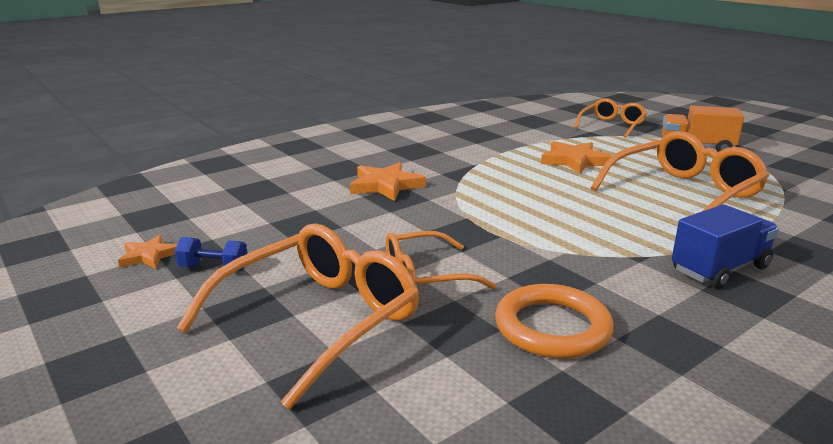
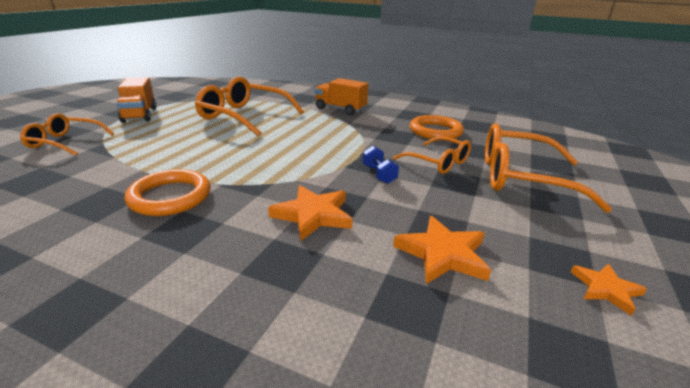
camera: 120 degrees left, 5 degrees up
(214, 268) = (553, 239): blue dumbbell -> blue dumbbell (379, 174)
(467, 150) = (170, 197): none -> orange ring
(574, 161) = (190, 147): orange star -> orange star (443, 254)
(720, 269) = (340, 109): blue truck -> orange truck

